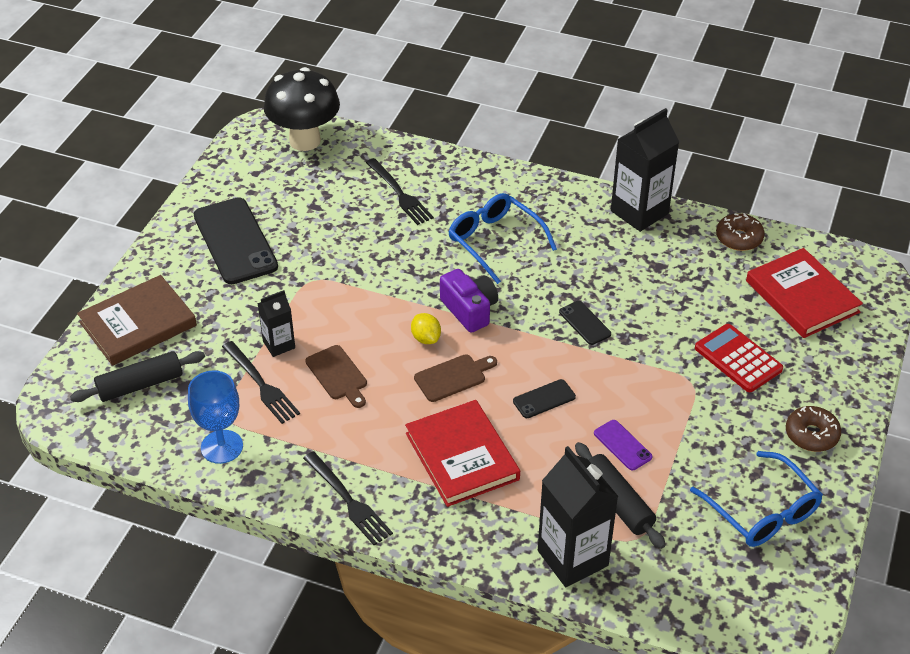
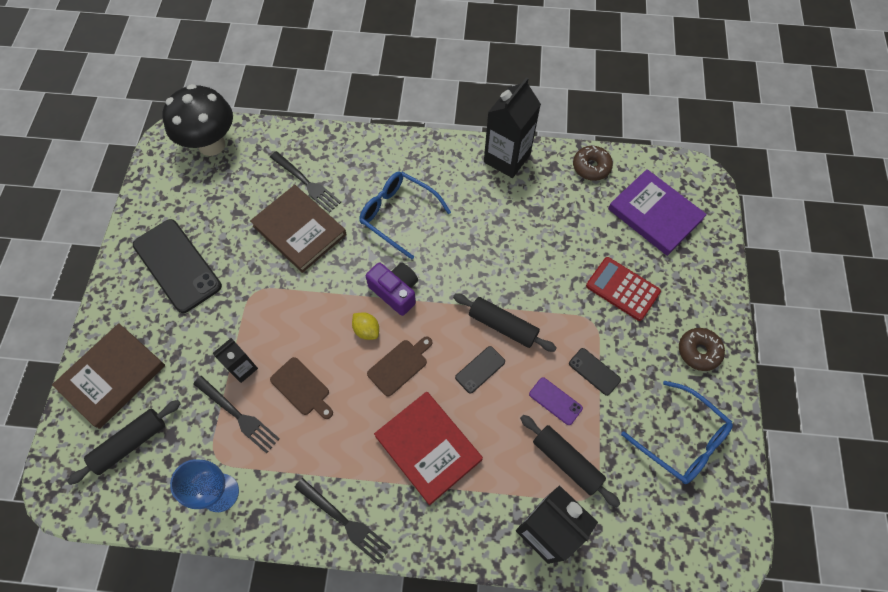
camera: 15 degrees left, 20 degrees up
(379, 235) = (299, 230): none -> brown book
(583, 365) = (503, 326): none -> black rolling pin
(585, 323) = (492, 282): black phone -> black phone (594, 371)
(802, 297) = (654, 214): red book -> purple book

